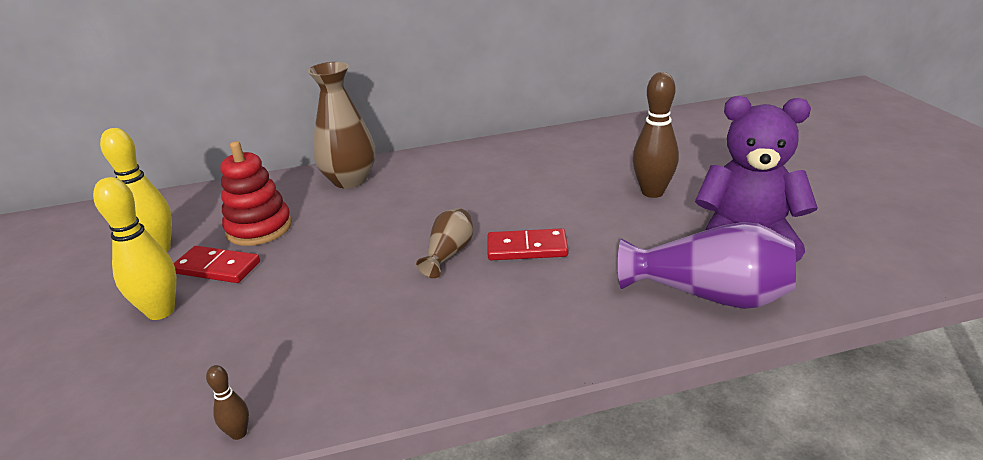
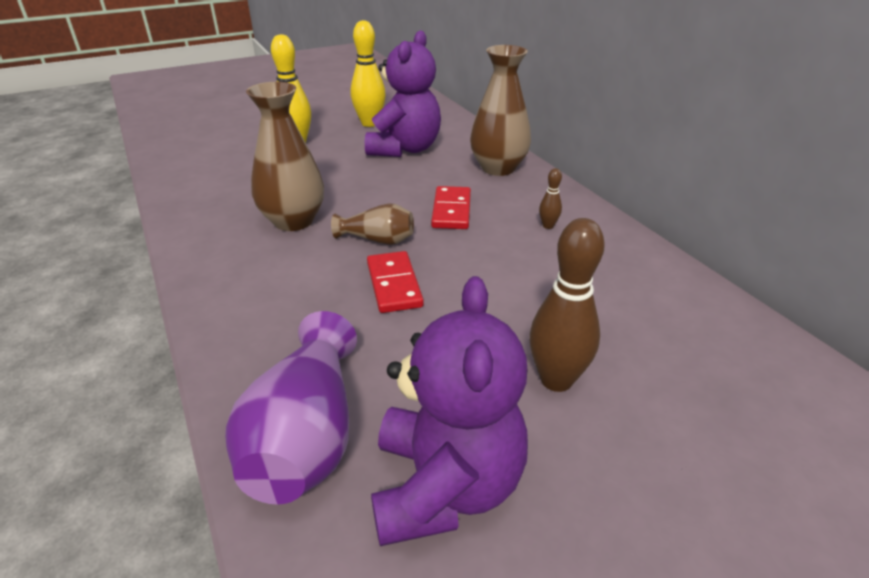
camera: 75 degrees right, 5 degrees up
(217, 267) = (348, 147): red domino -> red domino (451, 211)
(238, 433) = (169, 197): brown bowling pin -> brown bowling pin (548, 226)
(259, 228) = (405, 149): red stacking toy -> purple teddy bear
(380, 309) = (293, 221): none -> brown vase

